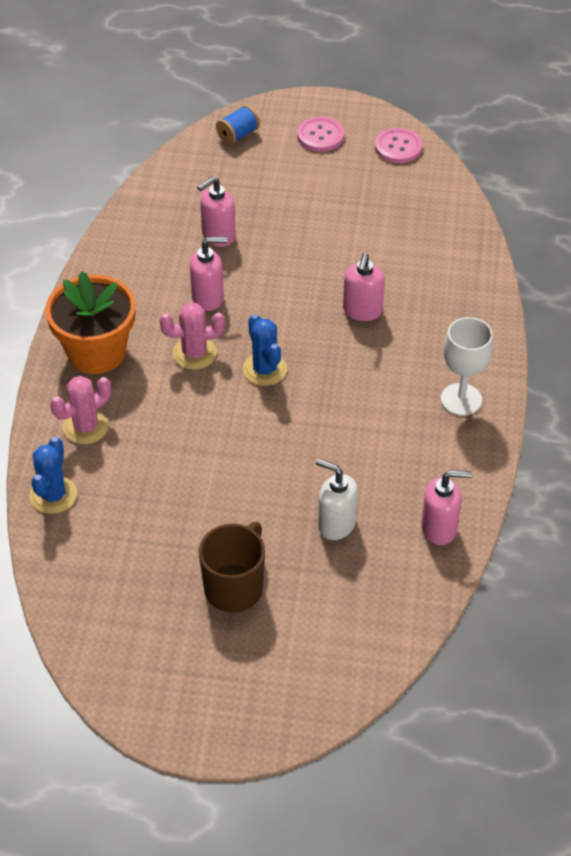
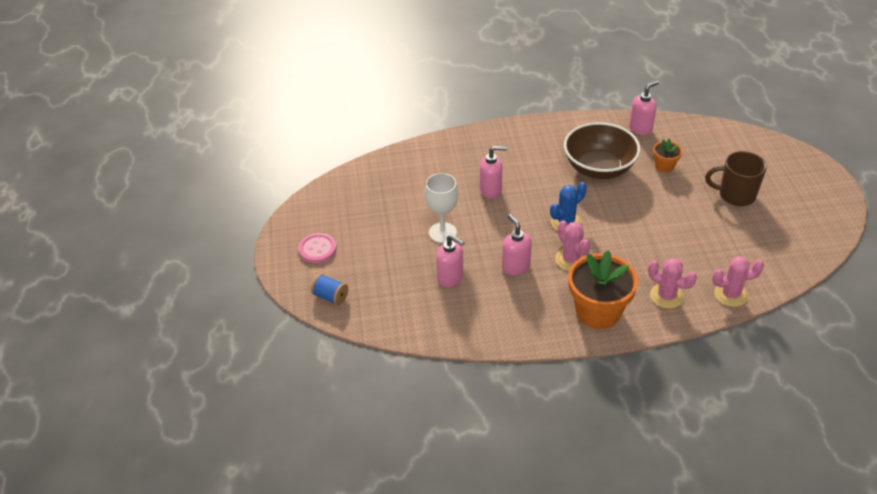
camera: 105 degrees left, 5 degrees down
(53, 495) = (731, 294): blue cactus -> pink cactus
(336, 524) = (664, 166): white soap dispenser -> orange flower pot
(362, 442) = (599, 168): none -> brown bowl
(398, 147) = (318, 206): pink button -> none
(439, 528) = (640, 128): pink soap dispenser -> pink soap dispenser turned 75 degrees clockwise
(461, 399) = (543, 136): white goblet -> white goblet (442, 232)

